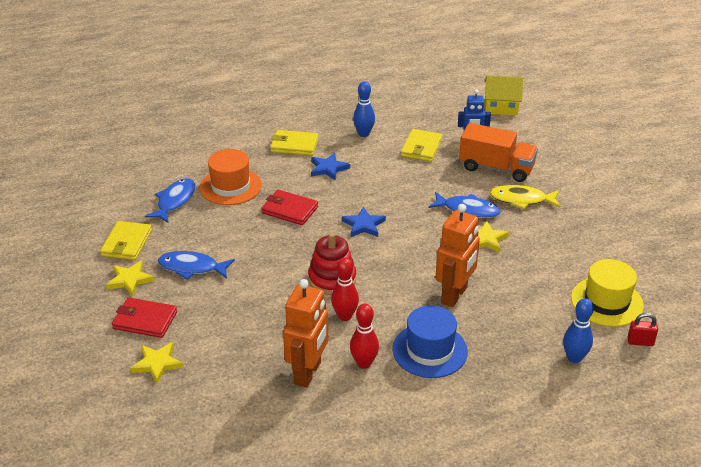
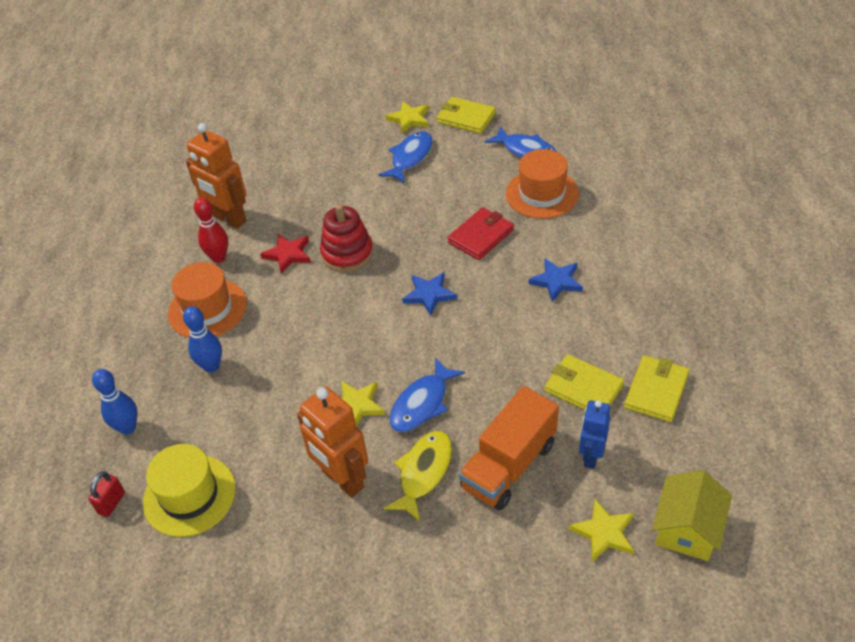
camera: 110 degrees right, 10 degrees up
(145, 320) = (349, 126): red wallet -> none
(157, 364) = (292, 132): yellow star -> yellow star (604, 533)
(294, 145) = (618, 257): yellow wallet -> yellow wallet (656, 391)
(345, 316) = (288, 254): red bowling pin -> red star
(364, 134) = (633, 331): blue bowling pin -> blue bowling pin (211, 366)
(430, 350) = (207, 309): blue hat -> orange hat
(454, 295) = (274, 349): orange robot -> orange robot (342, 480)

